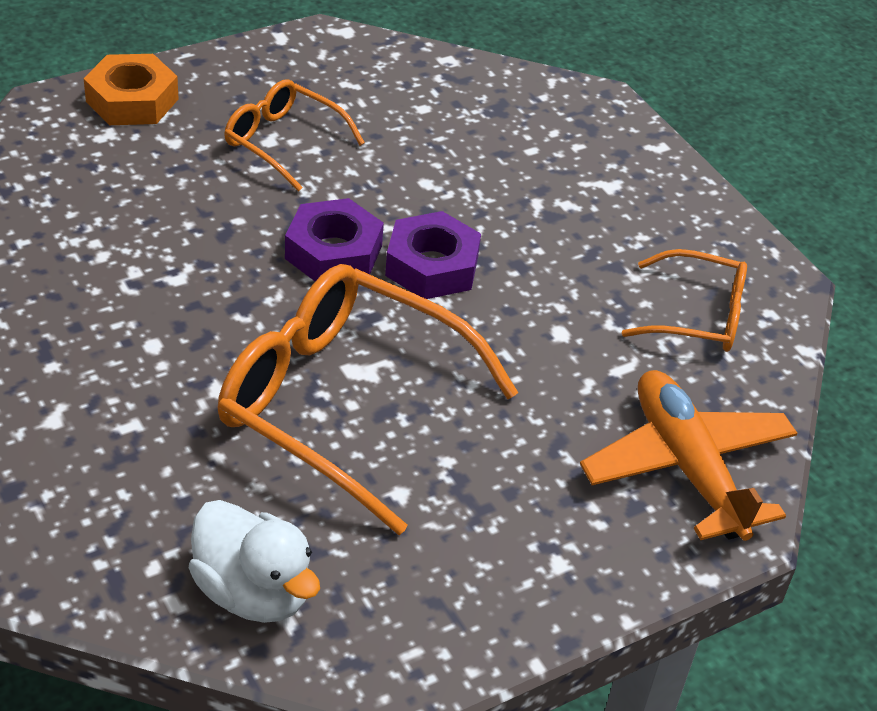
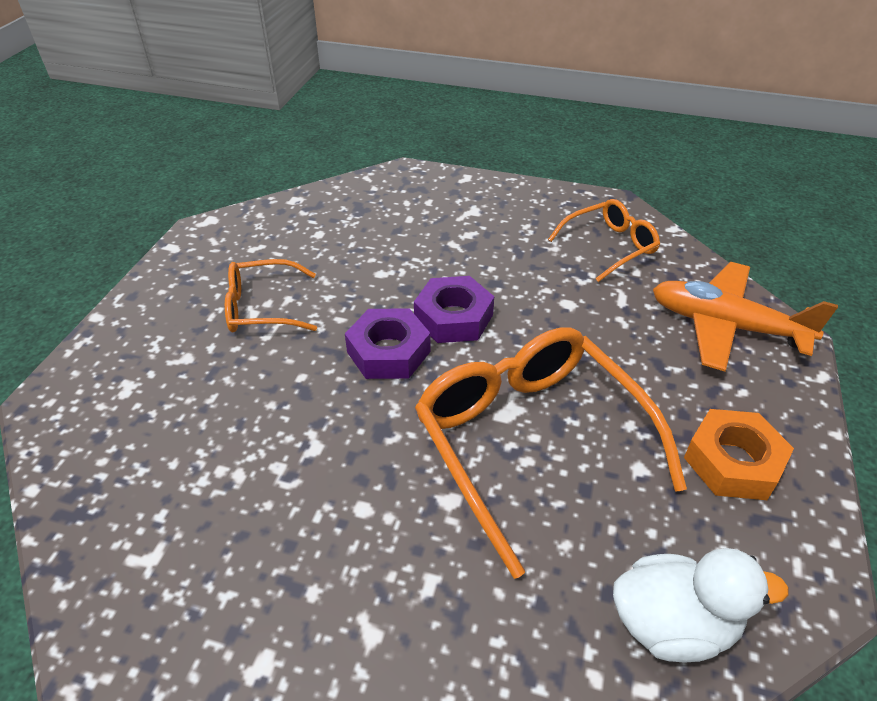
camera: 40 degrees left, 0 degrees up
(132, 100) = (116, 351): orange nut -> orange nut (733, 462)
(343, 404) = (531, 441): orange glasses -> orange glasses turned 75 degrees clockwise

